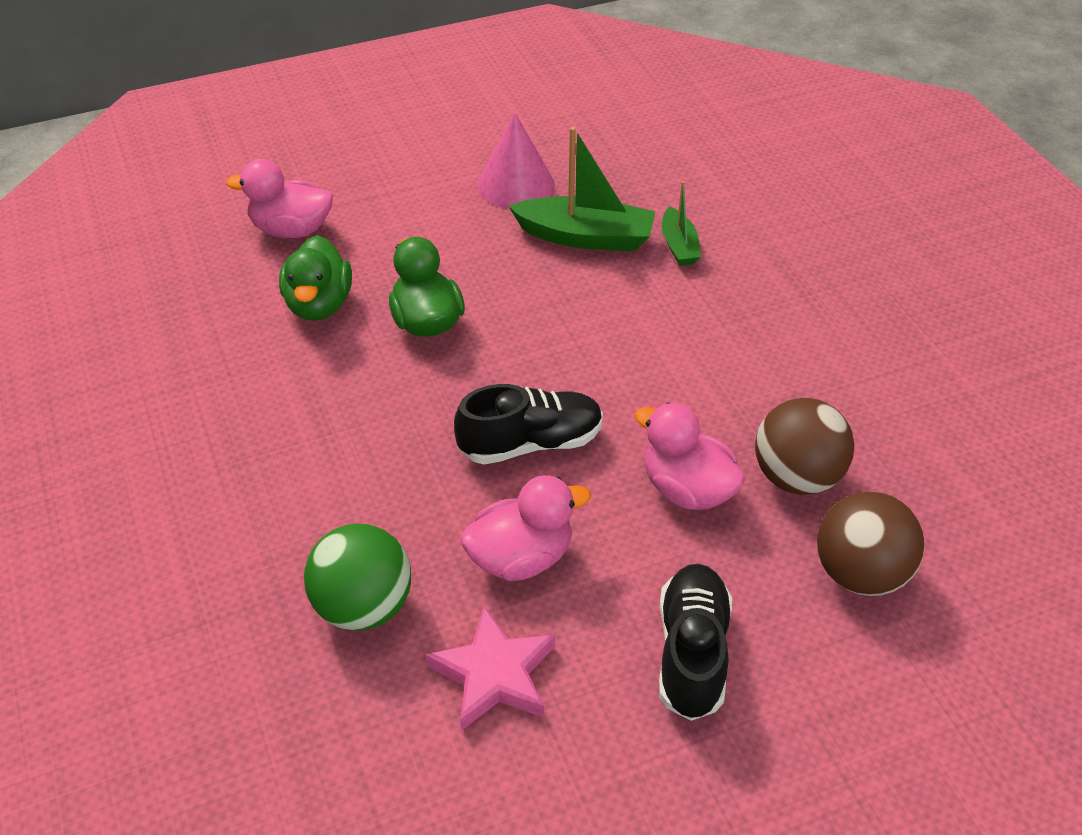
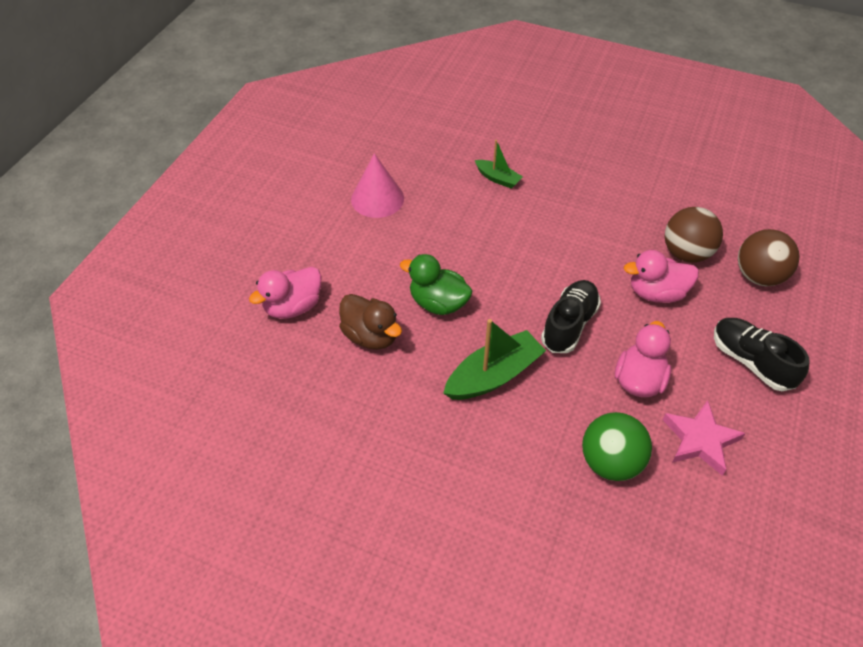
camera: 45 degrees left, 5 degrees up
(319, 304) = (371, 336): green duck -> brown duck
(585, 237) = (450, 203): green boat -> green boat (493, 375)

